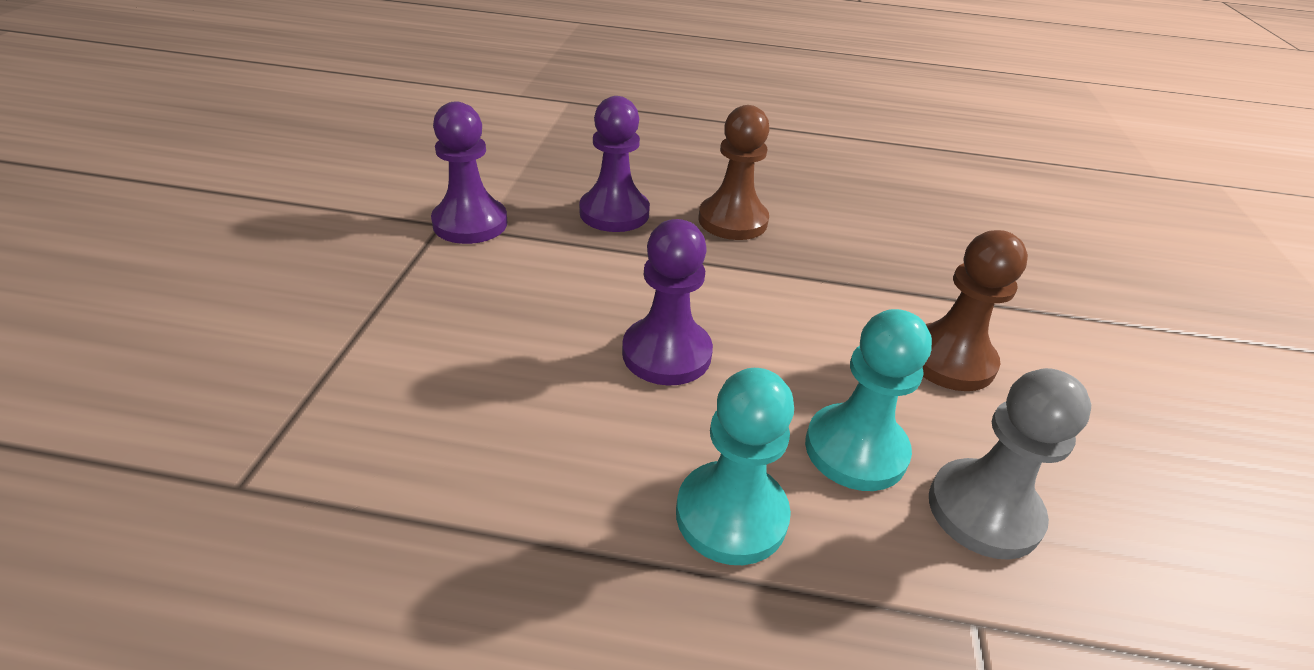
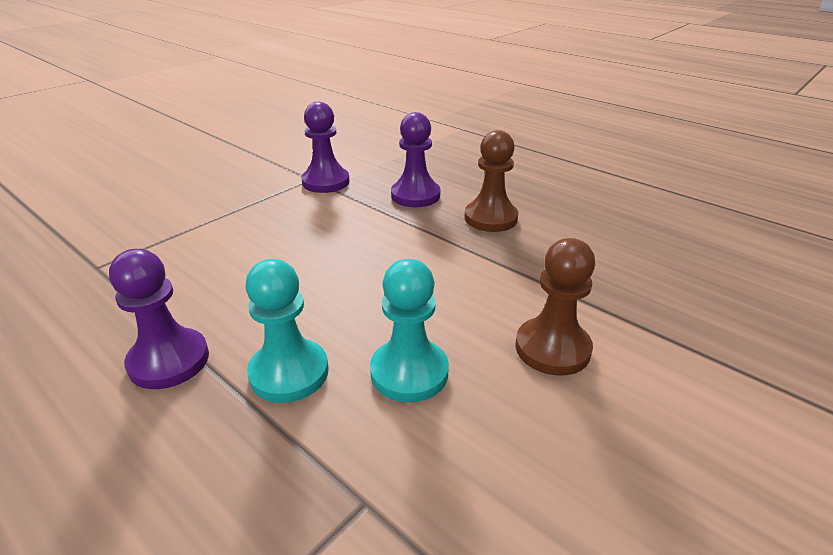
camera: 35 degrees right, 5 degrees down
(666, 354) = (355, 278): purple pawn -> purple pawn (169, 361)
(984, 511) = (456, 446): grey pawn -> none

